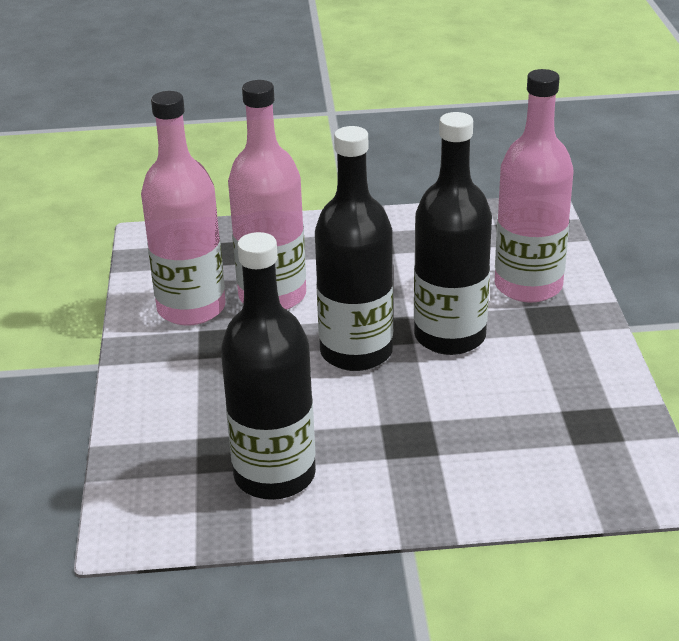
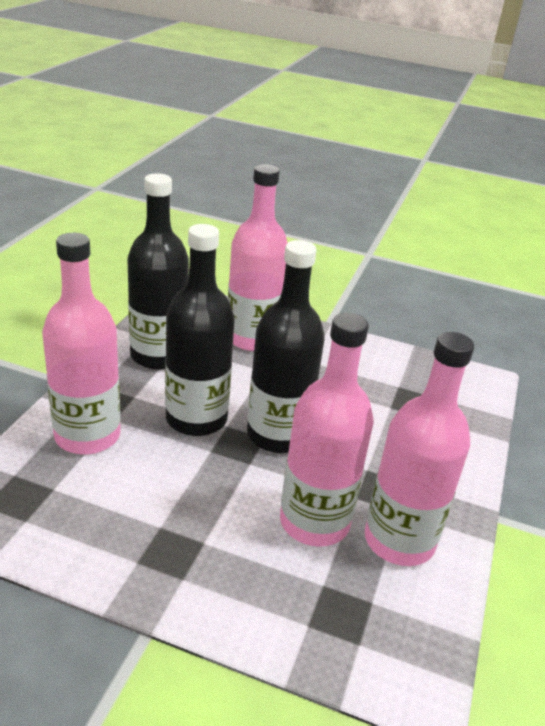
camera: 160 degrees left, 0 degrees up
(274, 475) = (384, 376): black bottle -> black bottle (158, 355)
(486, 461) = (252, 338): none -> pink bottle

